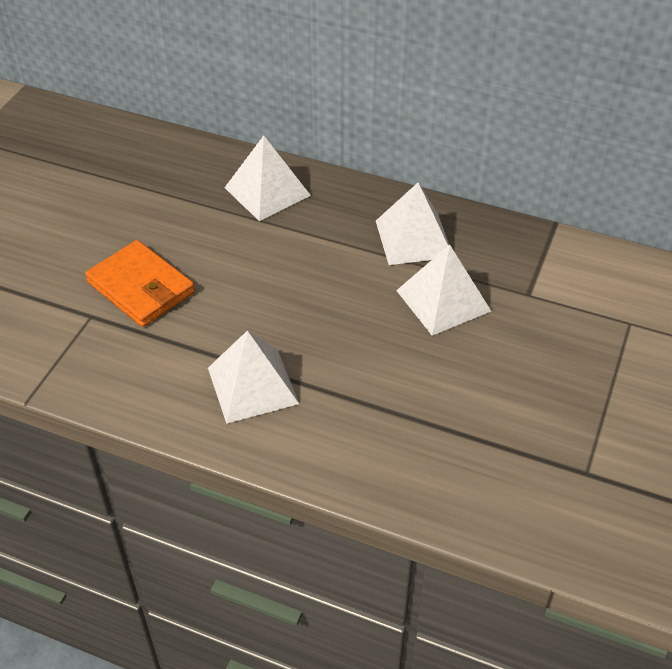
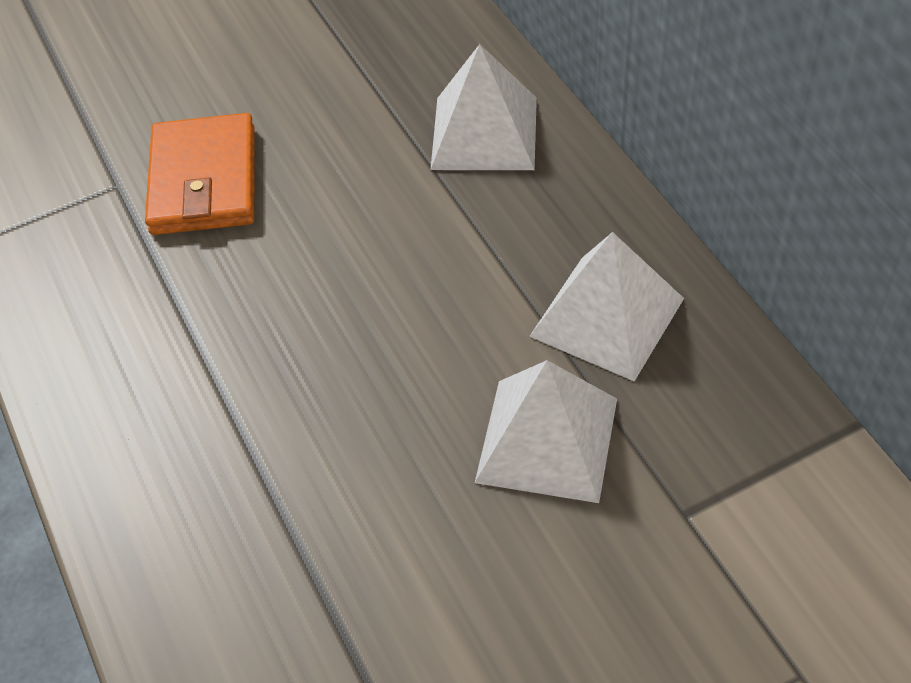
camera: 45 degrees right, 5 degrees up
(253, 385) = (184, 397): white pyramid -> none

